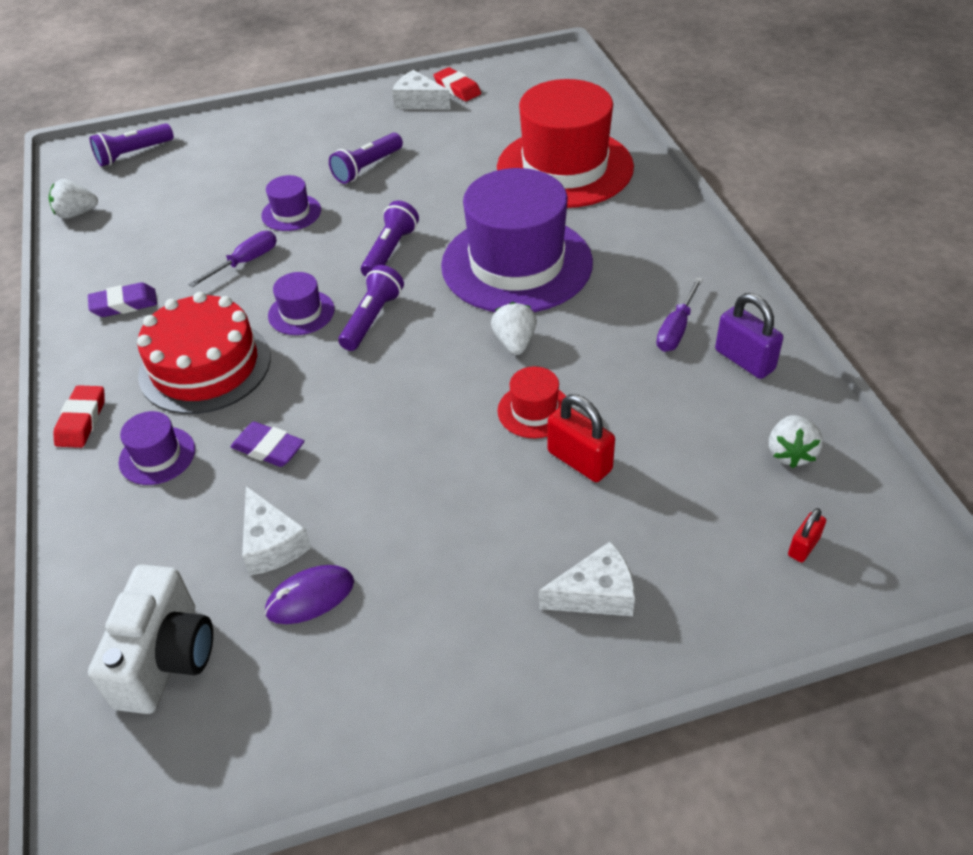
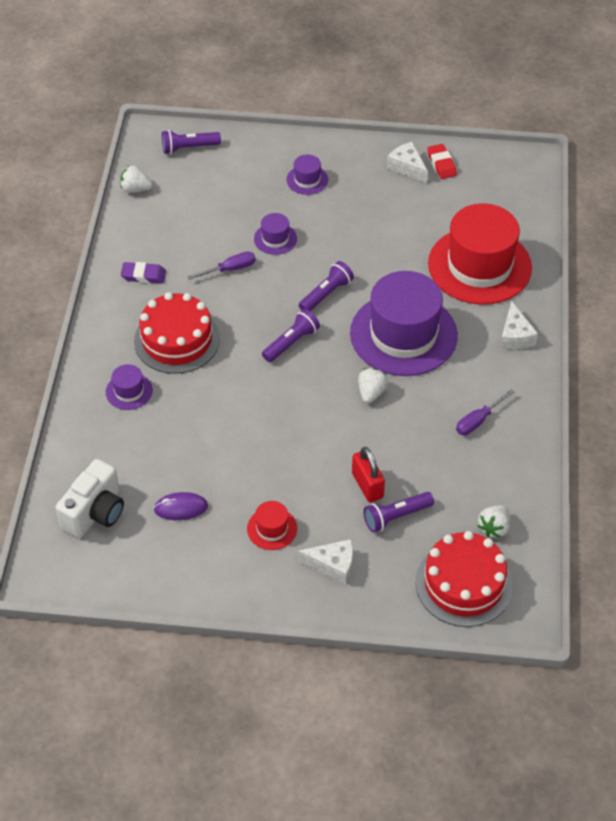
camera: 20 degrees right, 5 degrees up
(82, 420) = (94, 352): red eraser -> none
(268, 448) = (193, 410): purple eraser -> none
(272, 543) = (172, 470): white cheese -> white cheese (515, 336)
(301, 312) = (249, 322): purple hat -> purple hat (307, 180)
(367, 168) = (343, 217): purple flashlight -> purple flashlight (396, 516)
(534, 411) = (358, 444): red hat -> red hat (272, 528)
(744, 360) = (507, 458): purple padlock -> none
(803, 546) = (463, 584): red padlock -> red cake

